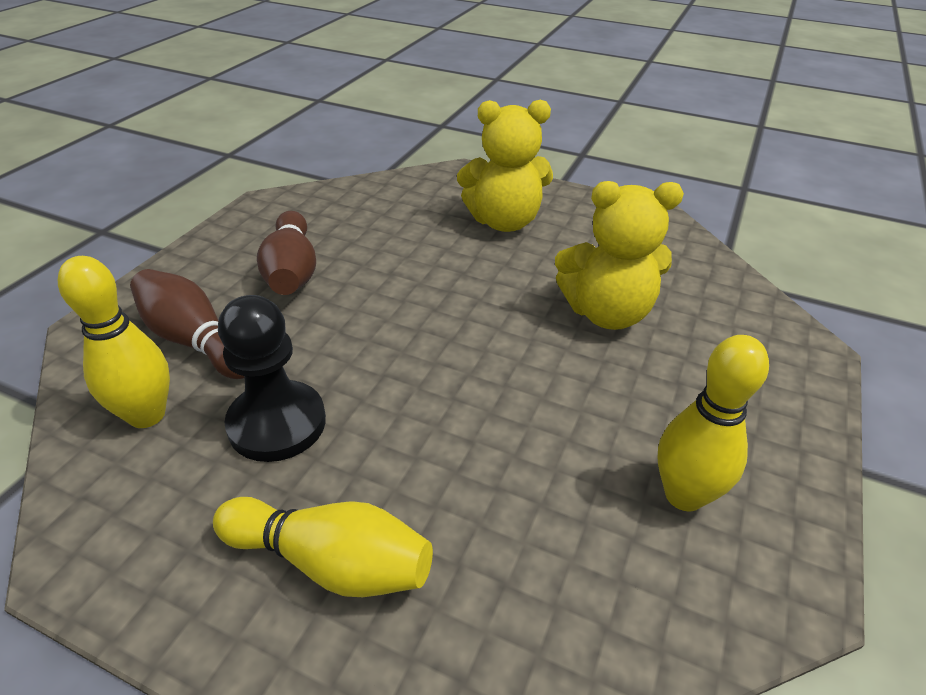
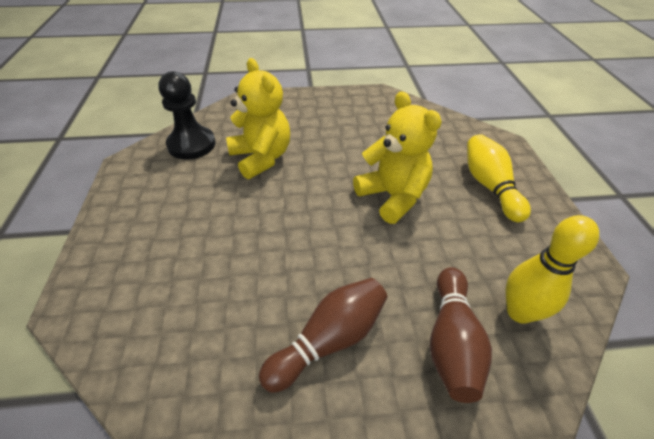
camera: 120 degrees left, 5 degrees up
(277, 423) = (458, 245): black pawn -> black pawn (191, 145)
(504, 222) = (171, 236): yellow teddy bear -> yellow teddy bear (392, 197)
(684, 495) = (364, 116): yellow bowling pin -> none

